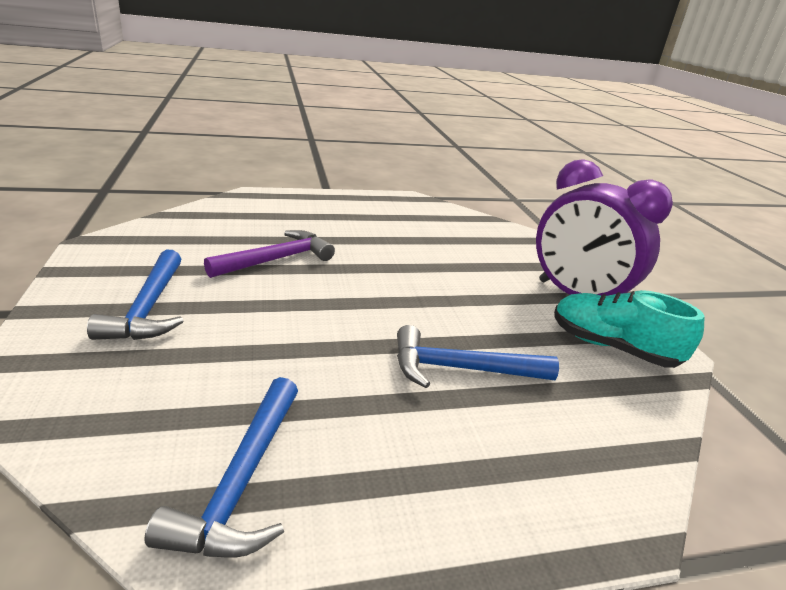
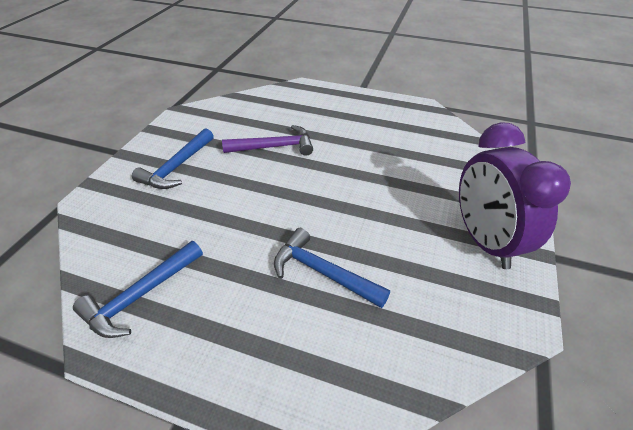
camera: 35 degrees right, 15 degrees up
(612, 347) = (467, 298): turquoise shoe -> none

